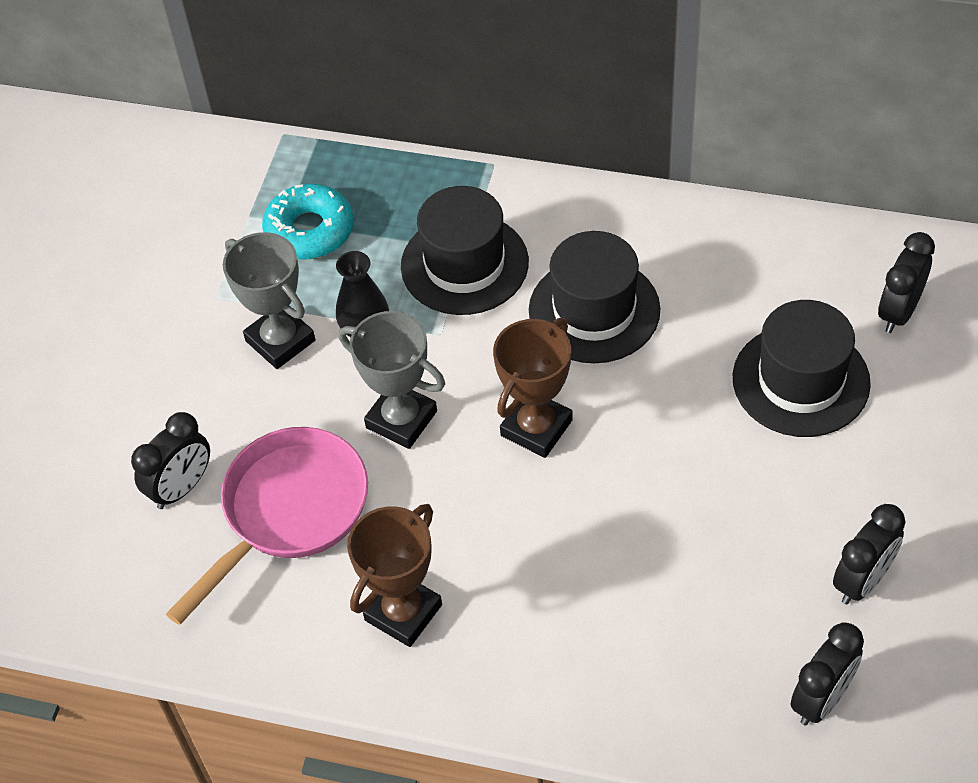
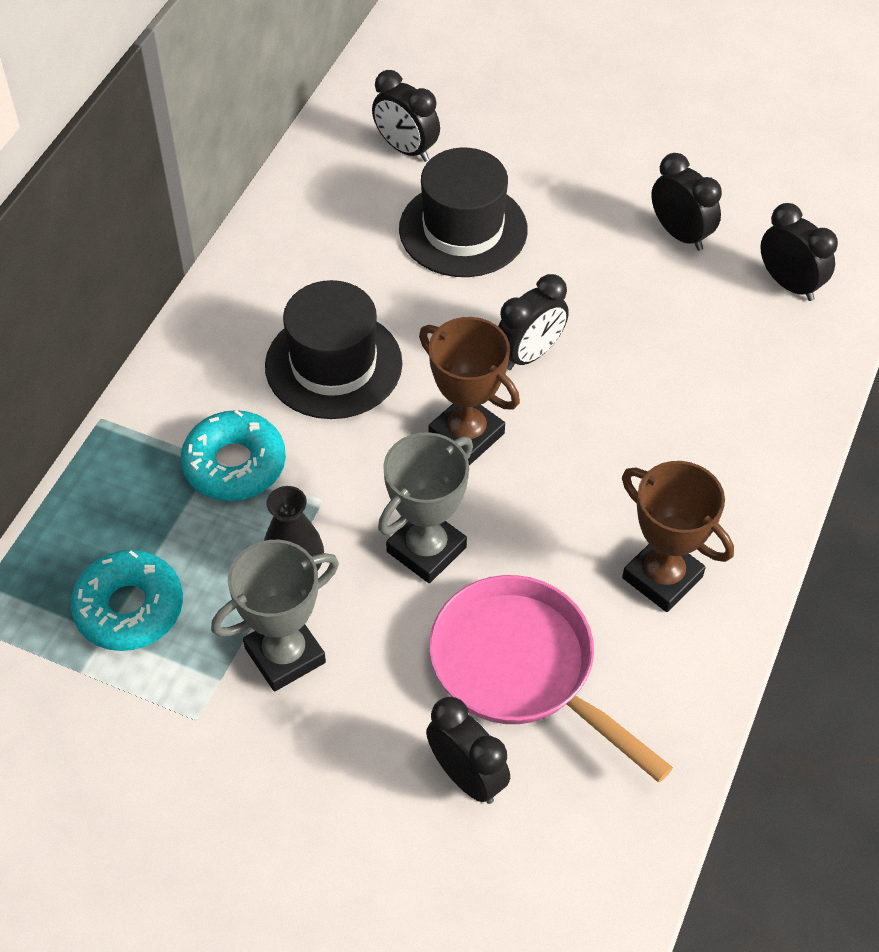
camera: 85 degrees left, 0 degrees up
(464, 264) = (234, 464): black hat -> turquoise donut
(649, 464) = (529, 354): none -> black clock

